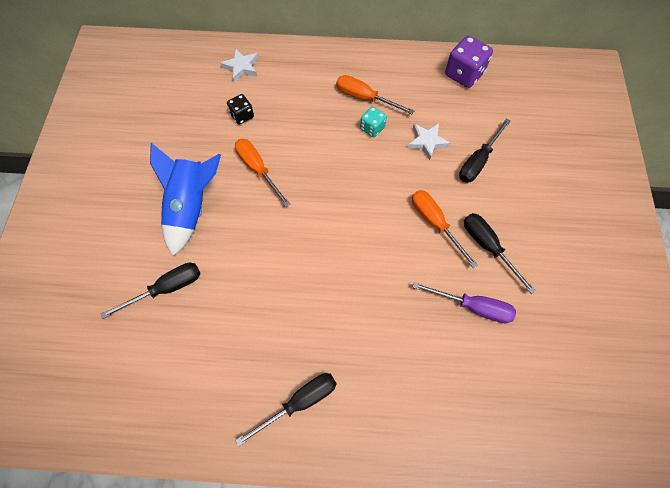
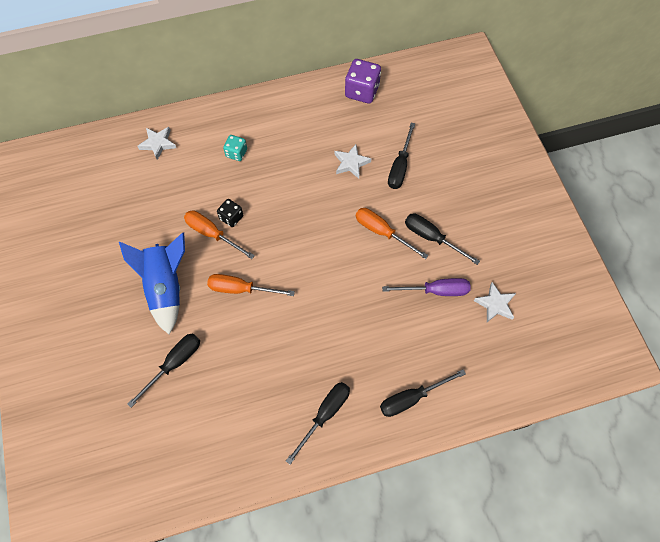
camera: 20 degrees left, 0 degrees up
(242, 116) = (177, 189): black dice -> black dice (231, 217)
(364, 98) = (282, 139): orange screwdriver -> orange screwdriver (241, 289)
(372, 128) = (299, 165): turquoise dice -> turquoise dice (236, 153)
(403, 420) = (411, 398): none -> black screwdriver
(537, 346) = (495, 304): none -> white star

